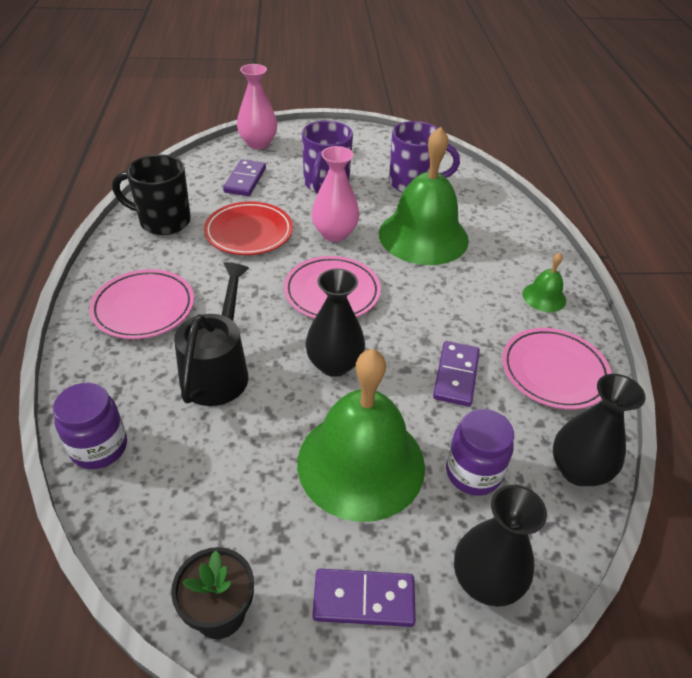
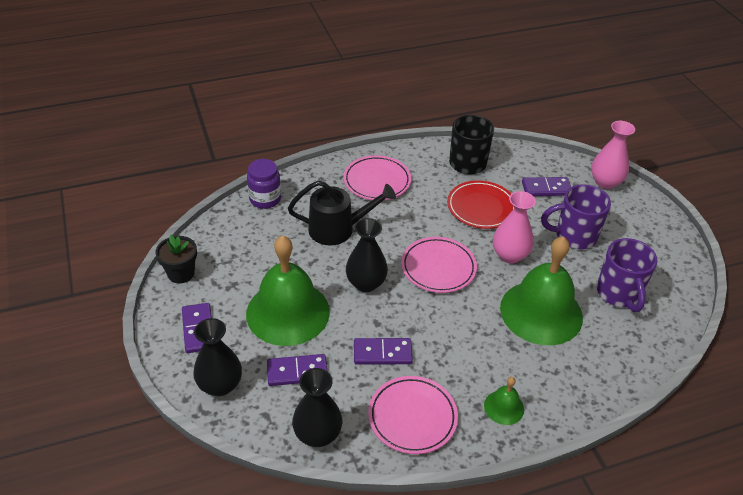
camera: 75 degrees right, 0 degrees up
(473, 473) = (297, 372): purple jar -> purple domino

